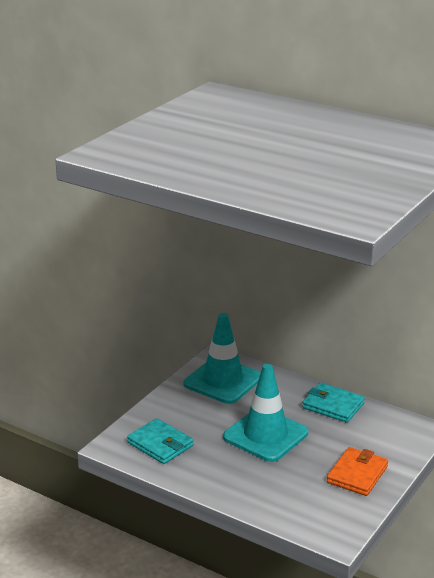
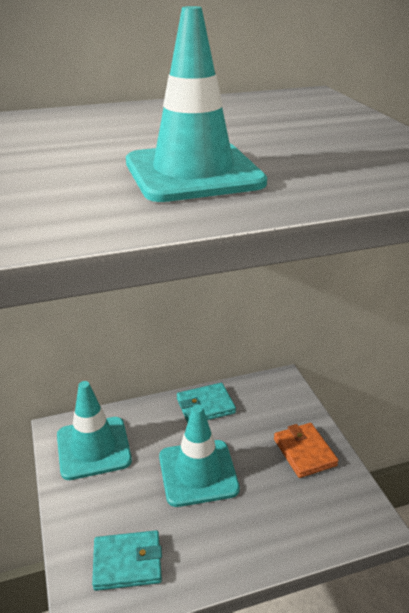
camera: 50 degrees left, 5 degrees up
(228, 159) = (193, 173): none -> turquoise traffic cone

